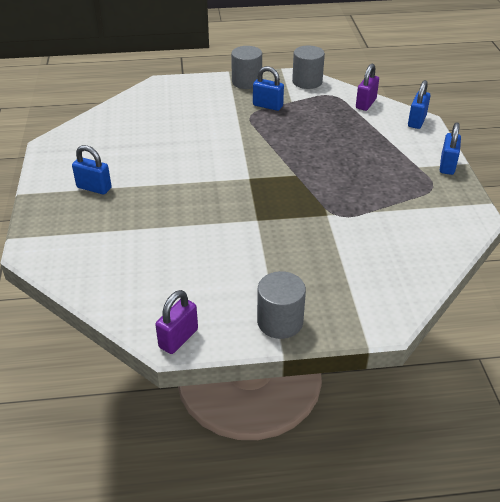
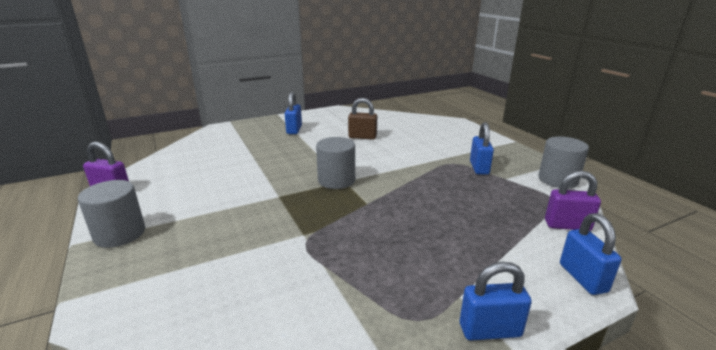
camera: 70 degrees right, 15 degrees down
(155, 146) = (362, 137): none -> brown padlock
(246, 82) = (508, 151): grey cylinder -> grey cylinder (336, 180)
(416, 121) = (582, 278): blue padlock -> blue padlock turned 75 degrees clockwise

